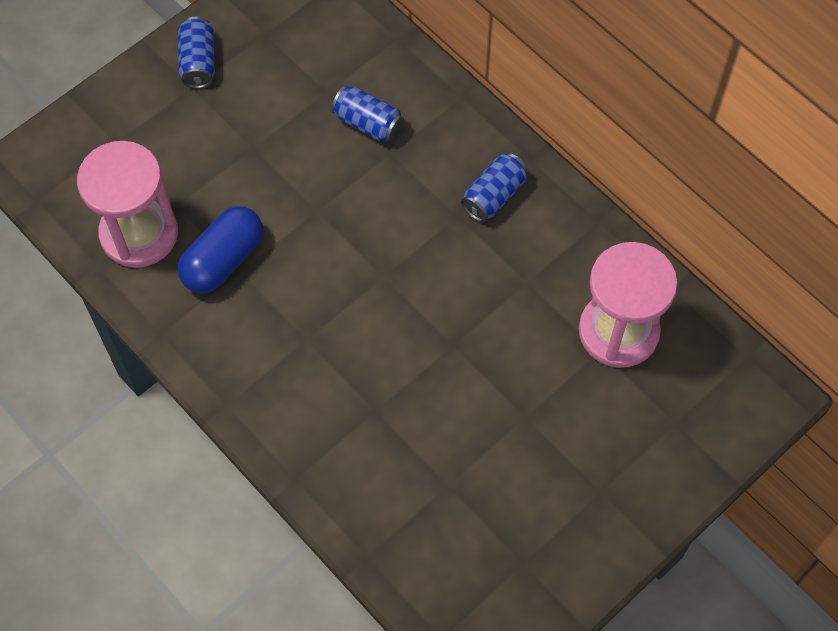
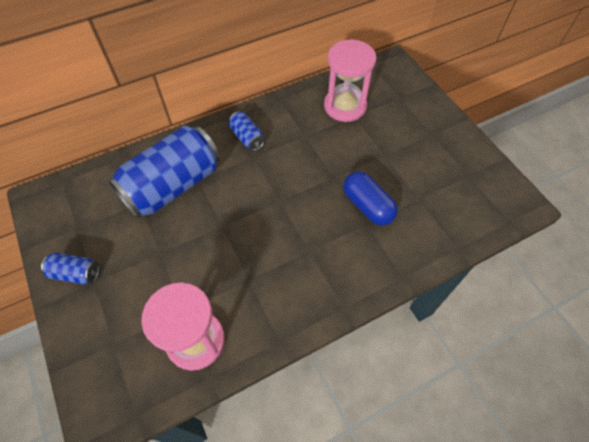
camera: 75 degrees left, 5 degrees down
(223, 260) = (237, 288): blue capsule -> blue capsule (367, 206)
(368, 123) = (173, 185): blue can -> blue can, size x2.27

